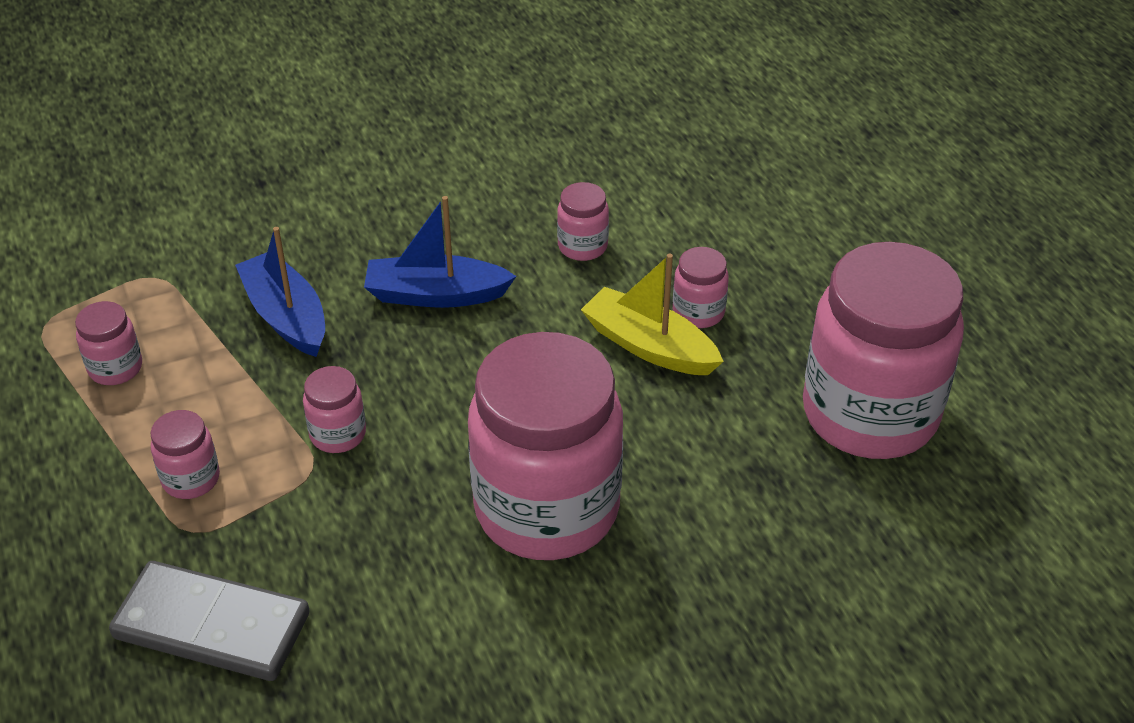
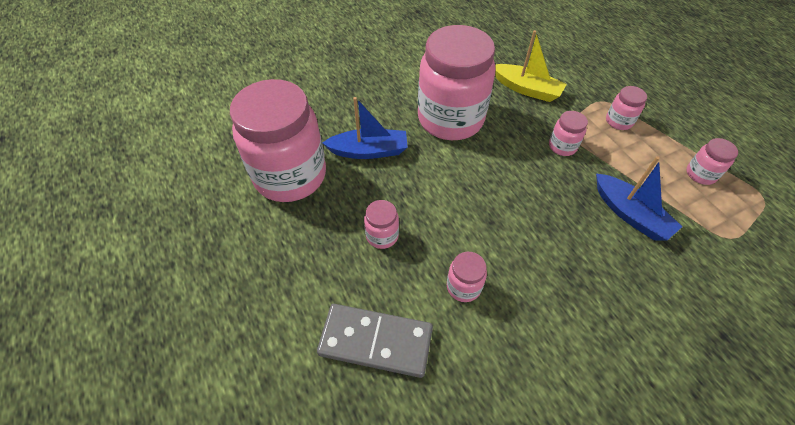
camera: 175 degrees right, 10 degrees up
(212, 625) = (571, 69): grey domino -> grey domino (376, 342)
(436, 295) = (548, 237): blue boat -> blue boat (369, 151)
(649, 346) = (410, 209): yellow boat -> yellow boat (527, 89)

